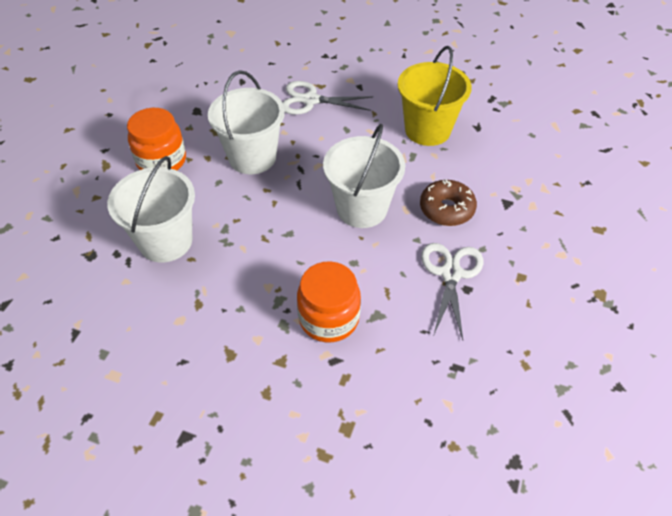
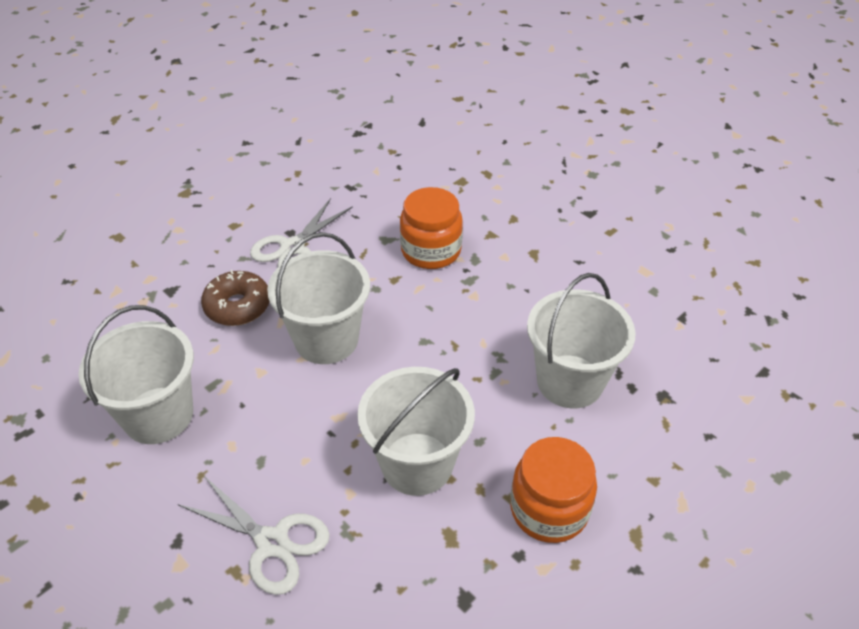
camera: 155 degrees left, 5 degrees down
(427, 130) = (158, 415): yellow bucket -> white bucket

